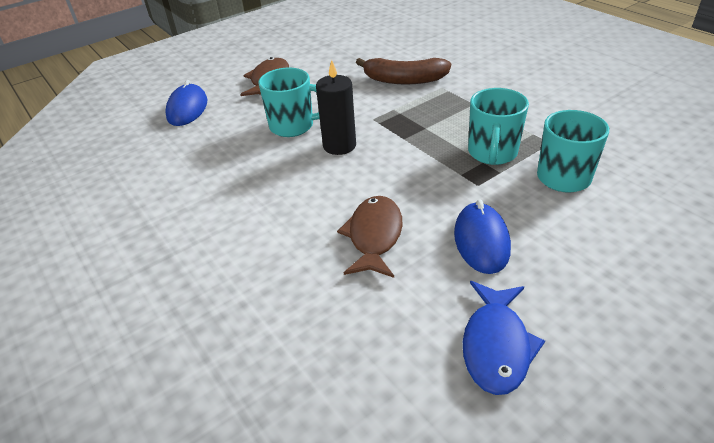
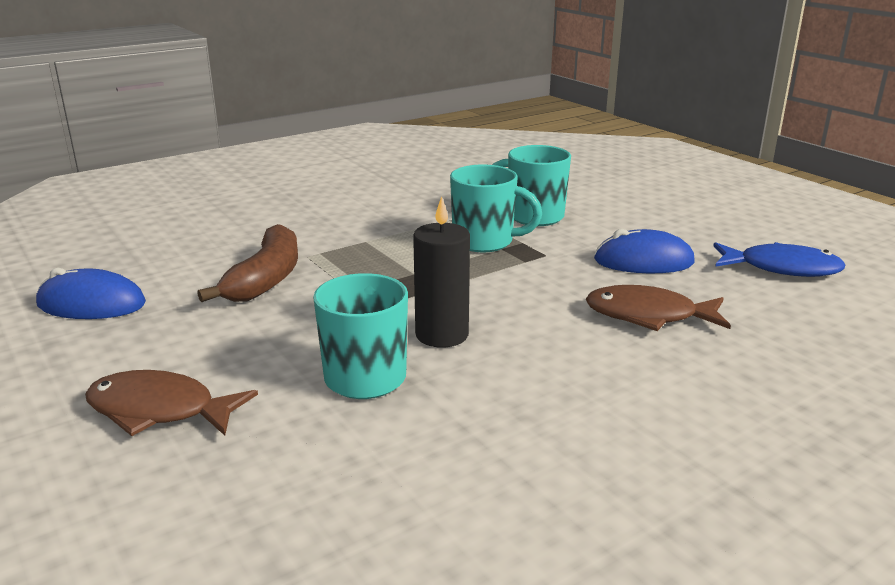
camera: 90 degrees left, 15 degrees down
(187, 109) = (218, 528): blue mouse -> blue mouse (91, 304)

